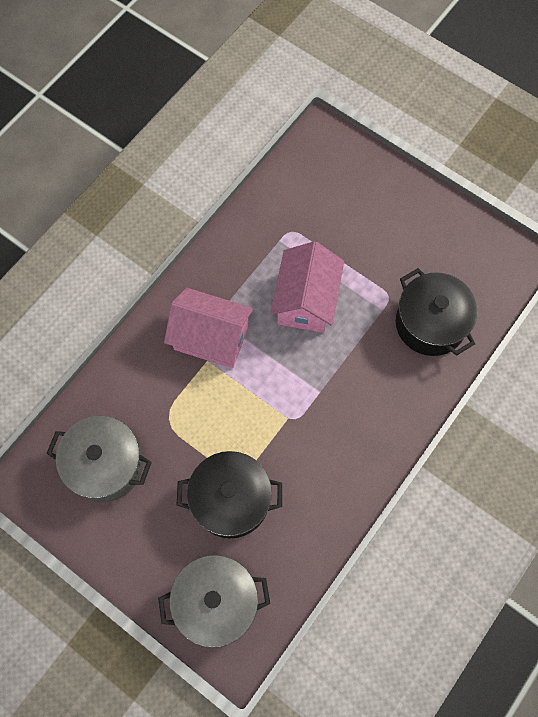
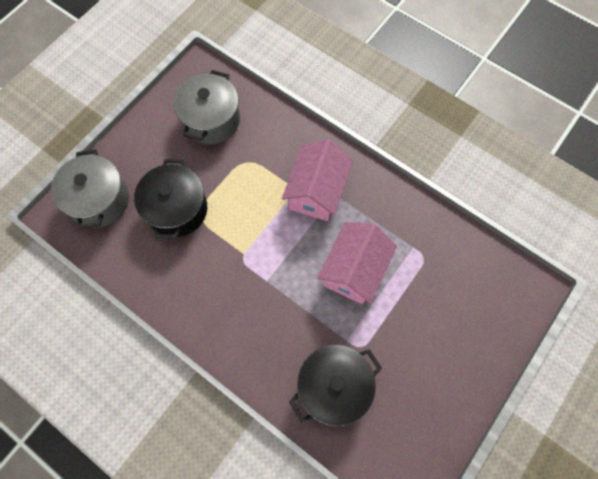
camera: 90 degrees right, 0 degrees up
(306, 300) = (354, 270): pink house -> pink house turned 75 degrees counterclockwise

